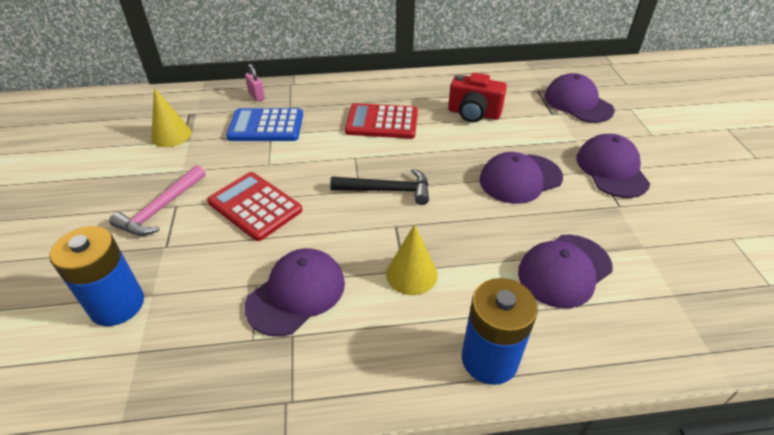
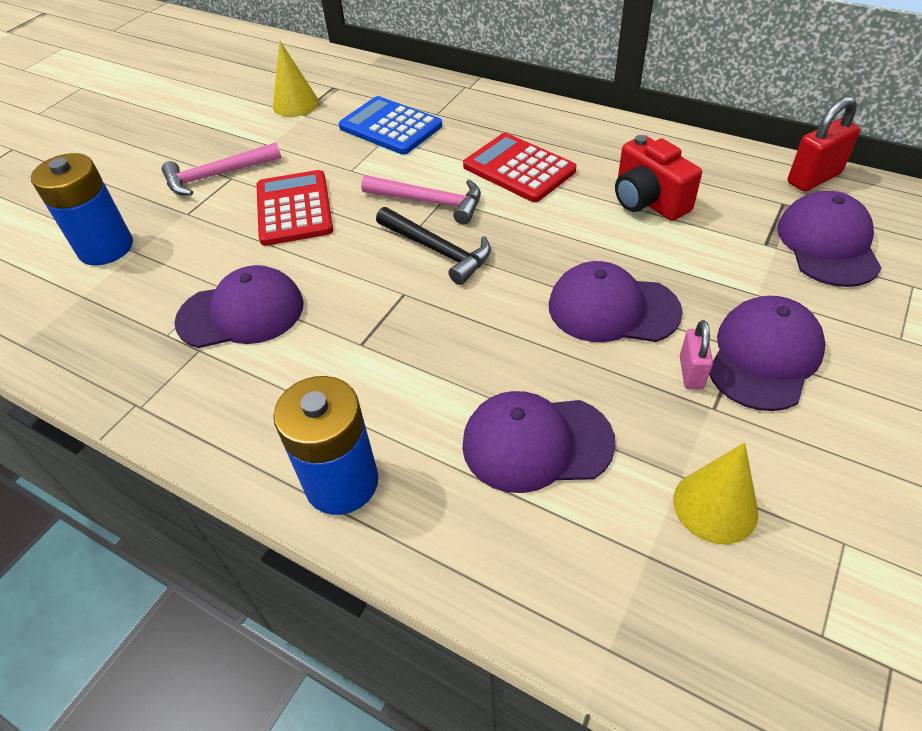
camera: 40 degrees right, 5 degrees up
(256, 96) = (416, 89): pink padlock -> pink padlock (691, 373)
(348, 163) = (429, 202): none -> pink hammer
(411, 274) = (363, 352): yellow cone -> yellow cone (715, 506)
(537, 73) = (813, 178): none -> red padlock

